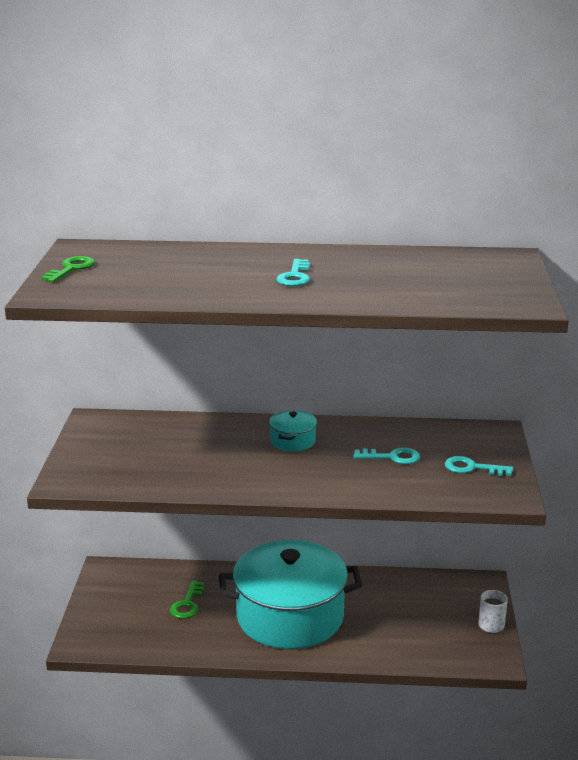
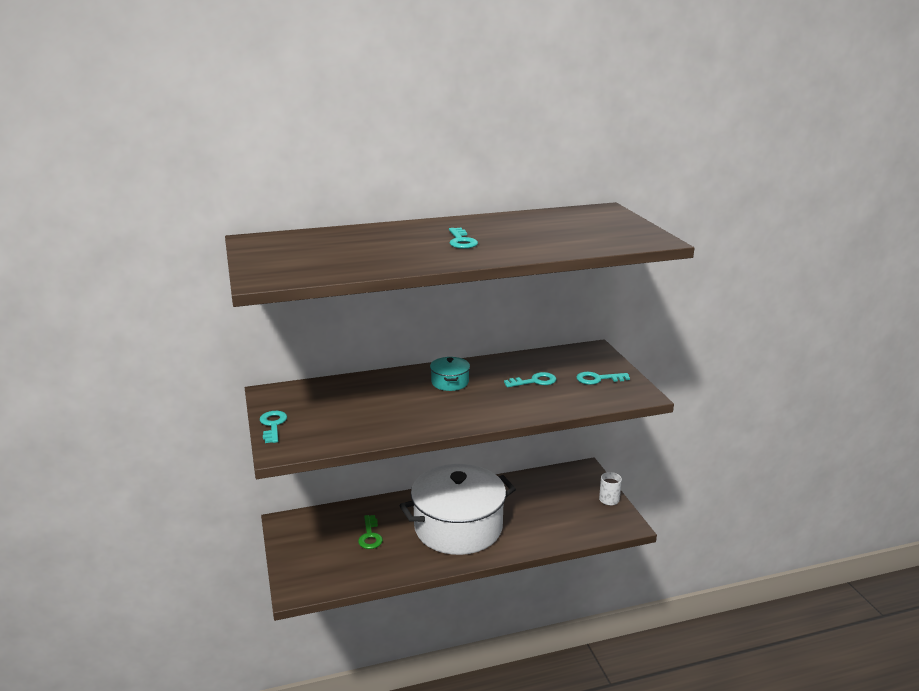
camera: 20 degrees left, 0 degrees up
(71, 269) = (264, 257): green key -> none
(73, 454) = (273, 425): none -> turquoise key
(290, 617) = (458, 527): turquoise pot -> white pot

